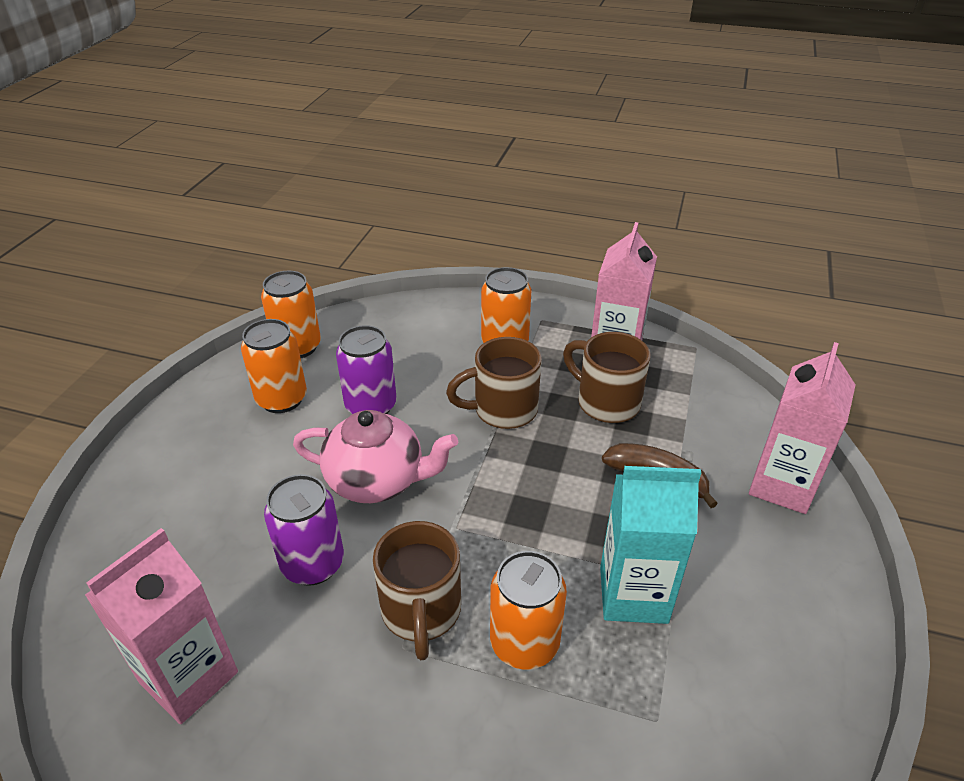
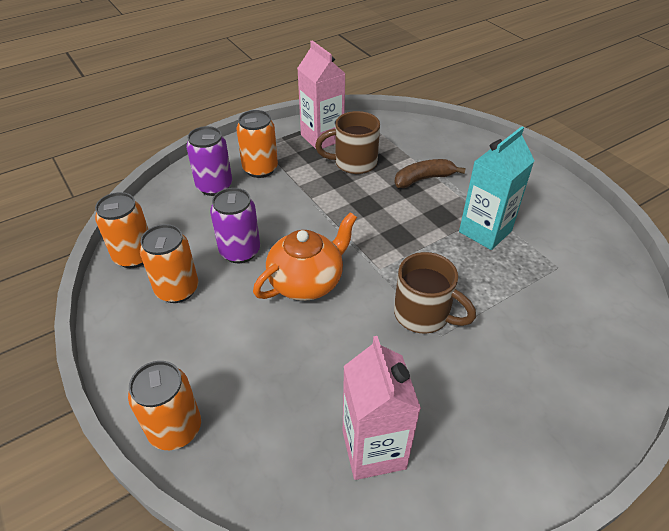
camera: 50 degrees left, 5 degrees up
(313, 564) = (342, 345): purple can -> purple can (214, 186)
(377, 480) = (307, 281): pink teapot -> orange teapot
(503, 410) = (313, 201): brown mug -> none
(524, 643) = (479, 286): orange can -> orange can (175, 429)
(782, 485) = (469, 147): pink carton -> none

